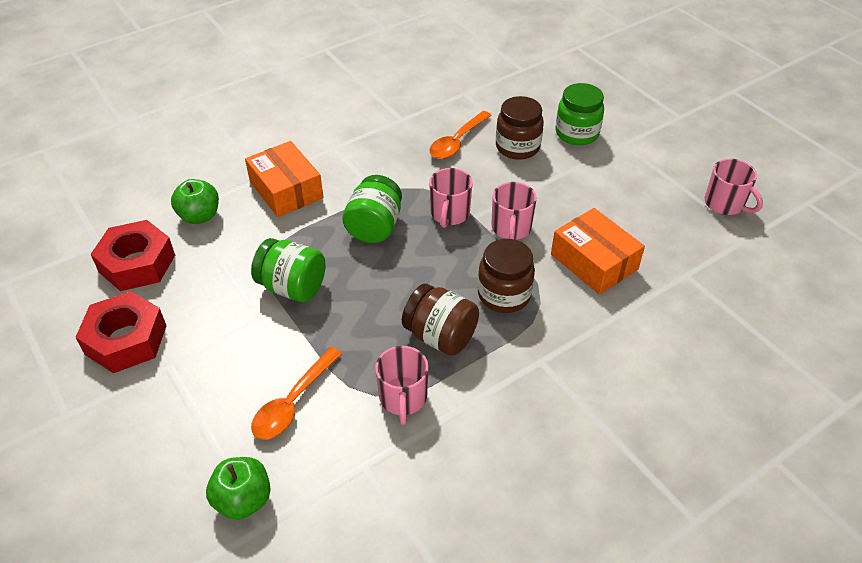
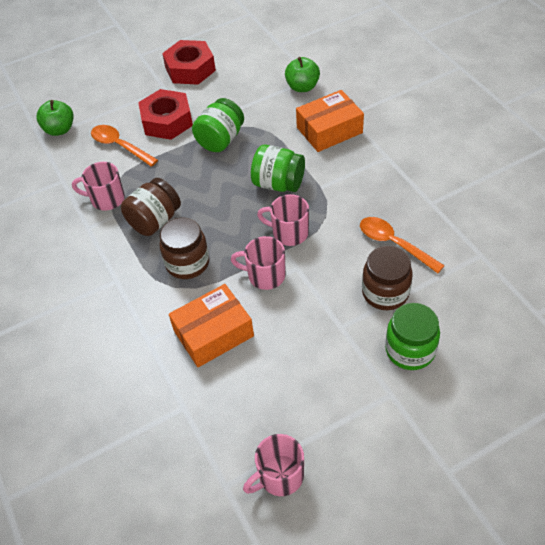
camera: 100 degrees right, 5 degrees up
(137, 263) = (257, 64): red nut -> red nut (167, 121)

